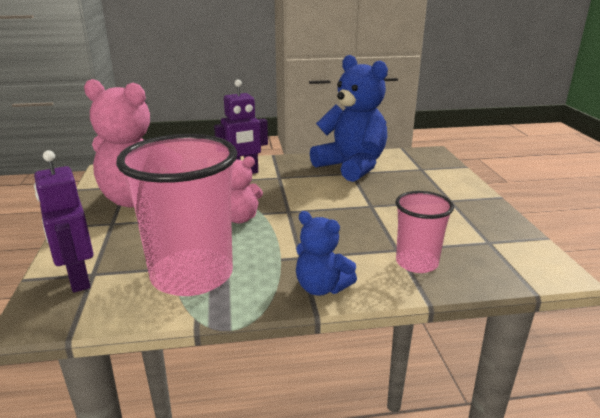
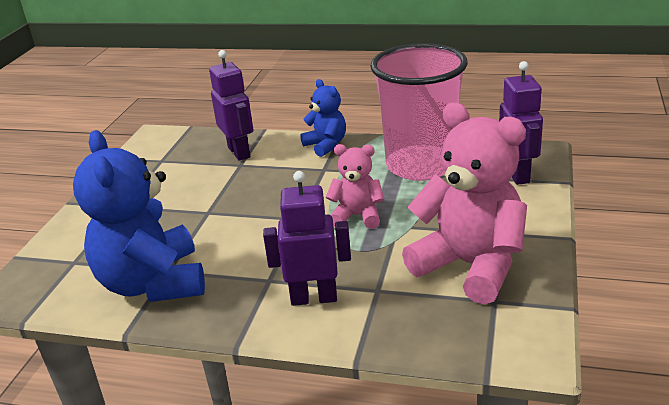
camera: 155 degrees left, 5 degrees up
(416, 263) = (239, 152): pink cup -> purple robot

